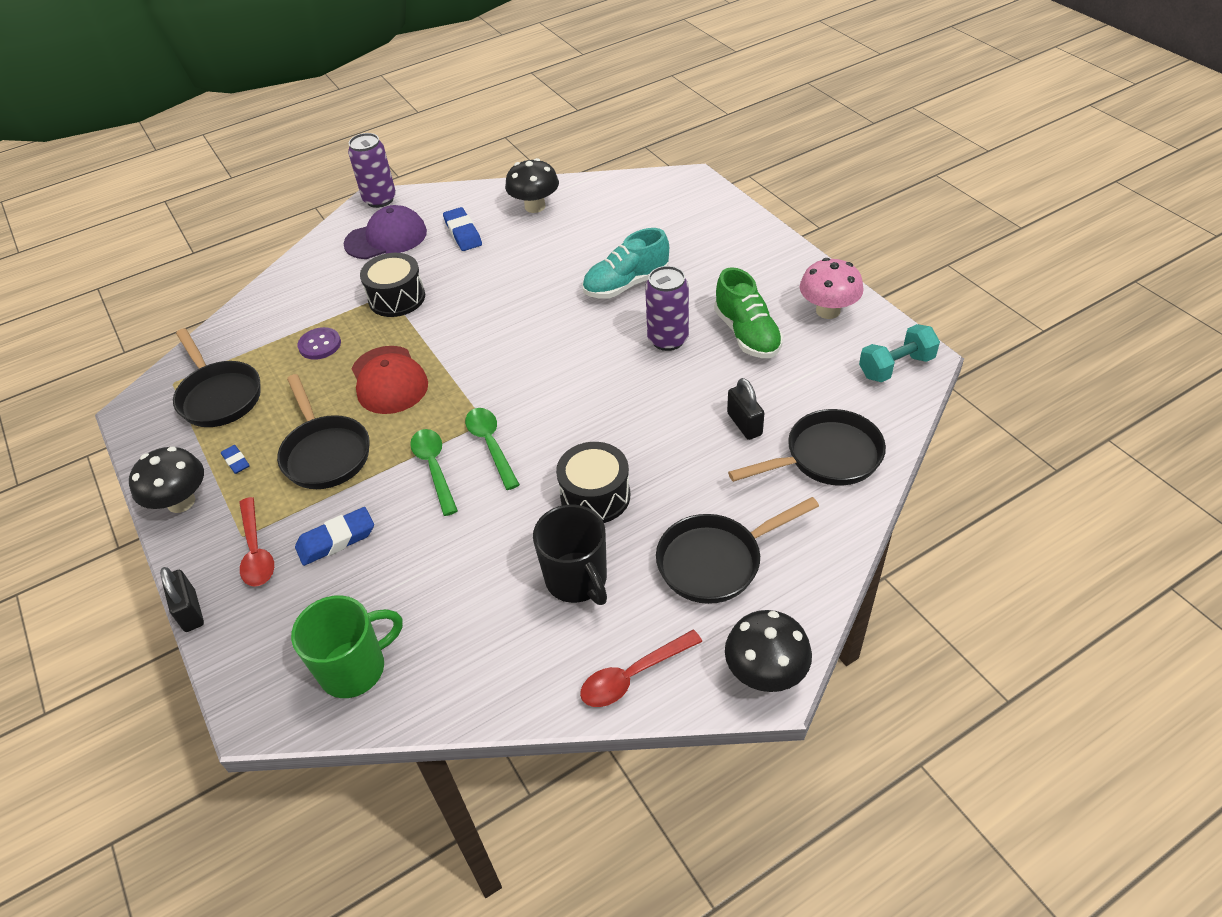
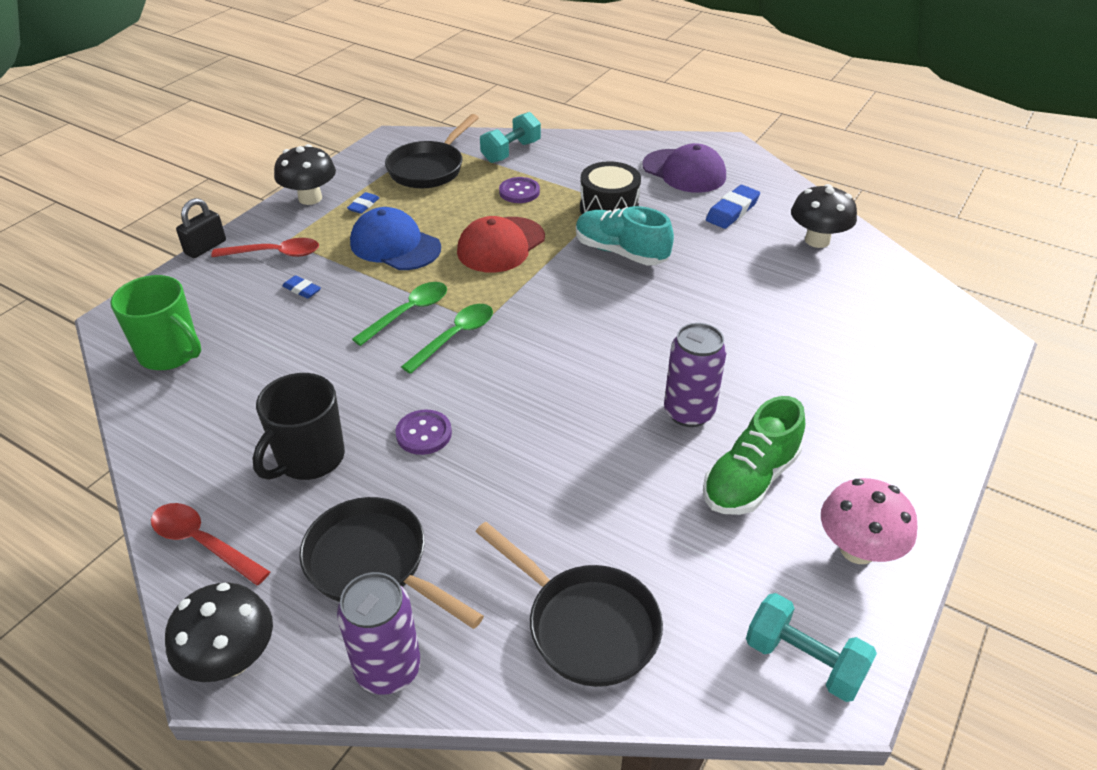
camera: 60 degrees right, 5 degrees down
(249, 331) = (511, 152): none -> turquoise dumbbell
(256, 551) = (275, 254): red spoon -> red spoon turned 135 degrees counterclockwise
(325, 453) = (395, 245): black pan -> blue cap
(336, 540) = (302, 290): blue eraser -> blue eraser, size x0.58
(380, 199) = (733, 147): purple can -> purple can (388, 669)
(595, 496) = (424, 434): black drum -> purple button
(626, 284) = (752, 349): turquoise shoe -> turquoise shoe (620, 252)
(744, 424) = (595, 524): black padlock -> none

